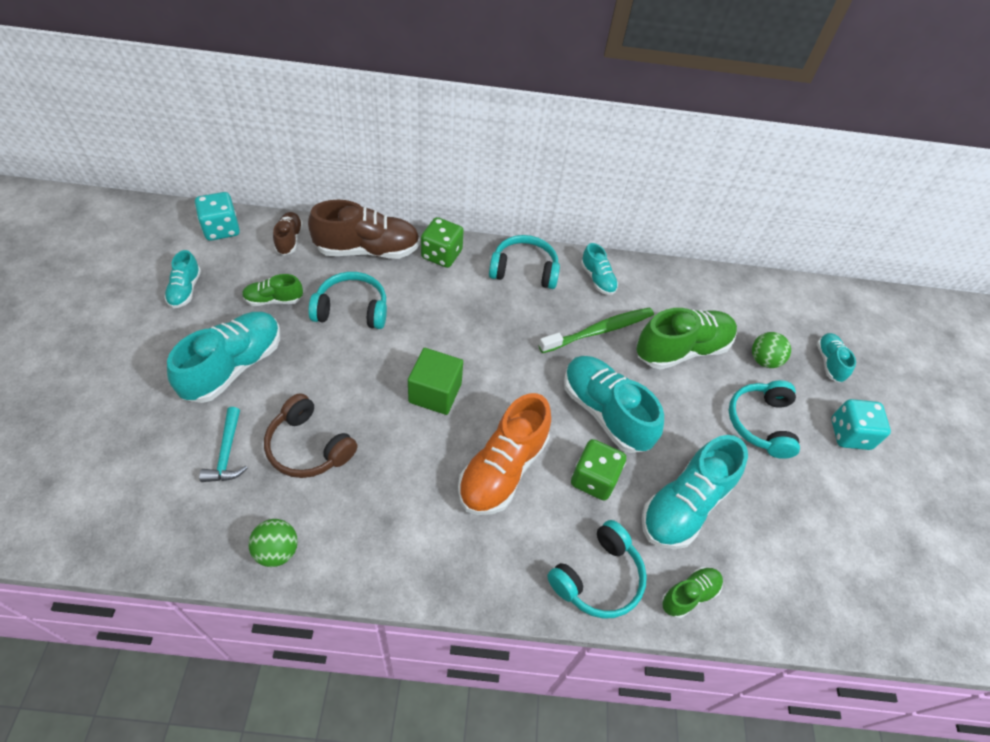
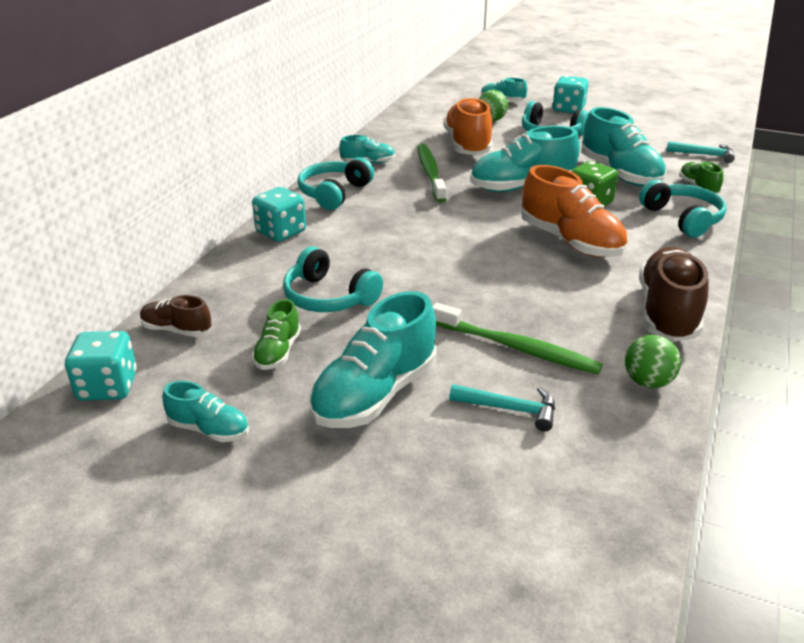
camera: 65 degrees left, 20 degrees down
(233, 366) = (375, 394): turquoise shoe -> turquoise shoe turned 105 degrees counterclockwise
(308, 447) = (516, 348): brown headphones -> green toothbrush
(352, 309) = (328, 297): turquoise headphones -> turquoise headphones turned 75 degrees counterclockwise
(367, 250) = (239, 276): brown shoe -> brown shoe (667, 312)
(435, 393) = (470, 262): green cube -> none
(441, 255) = (281, 232): green dice -> turquoise dice
(682, 349) = (467, 145): green shoe -> orange shoe
(796, 604) = (704, 155): none -> turquoise hammer

